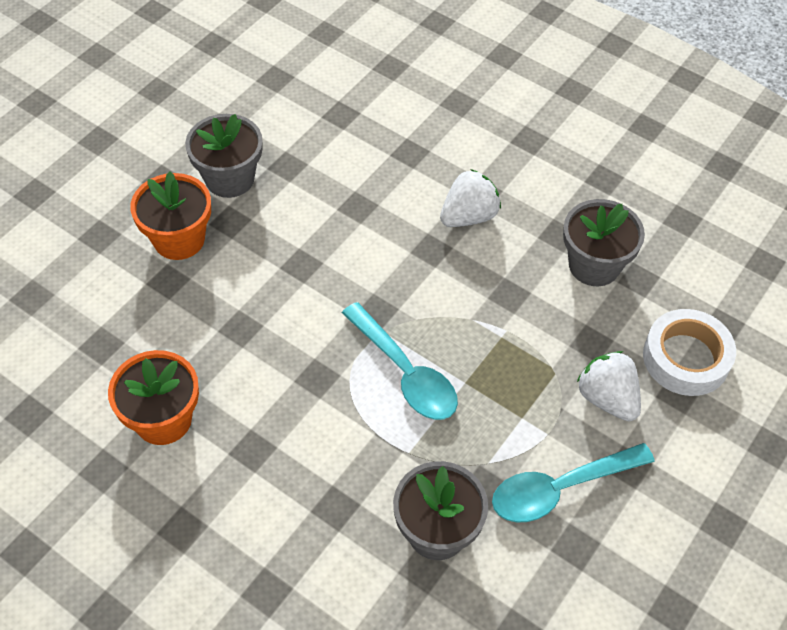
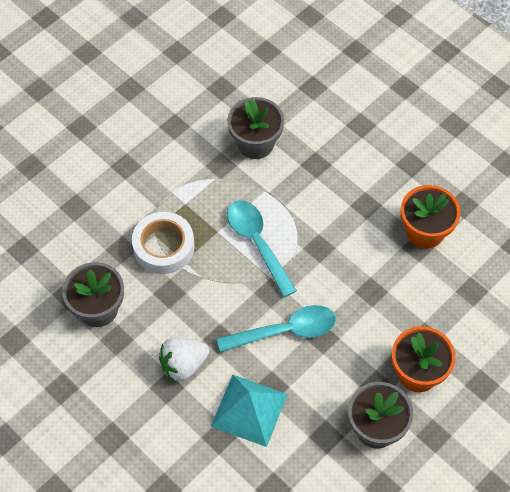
camera: 170 degrees left, 5 degrees up
(380, 181) = (249, 410): none -> turquoise pyramid
(560, 489) = (174, 158): turquoise spoon -> turquoise spoon (285, 331)
(607, 398) = (124, 209): white strawberry -> none
(686, 358) = (59, 229): white tape -> white tape (163, 247)

